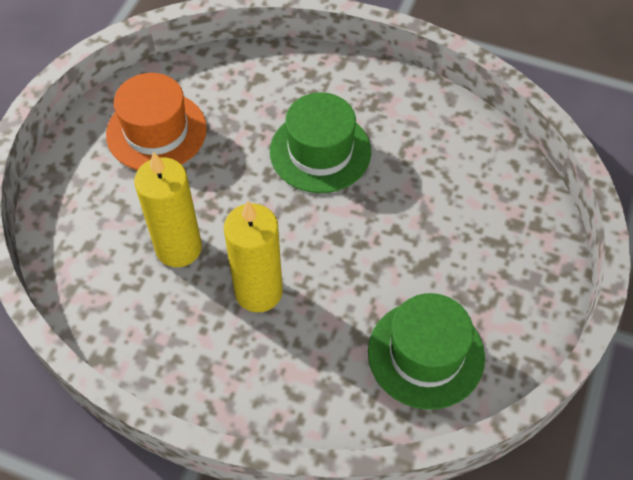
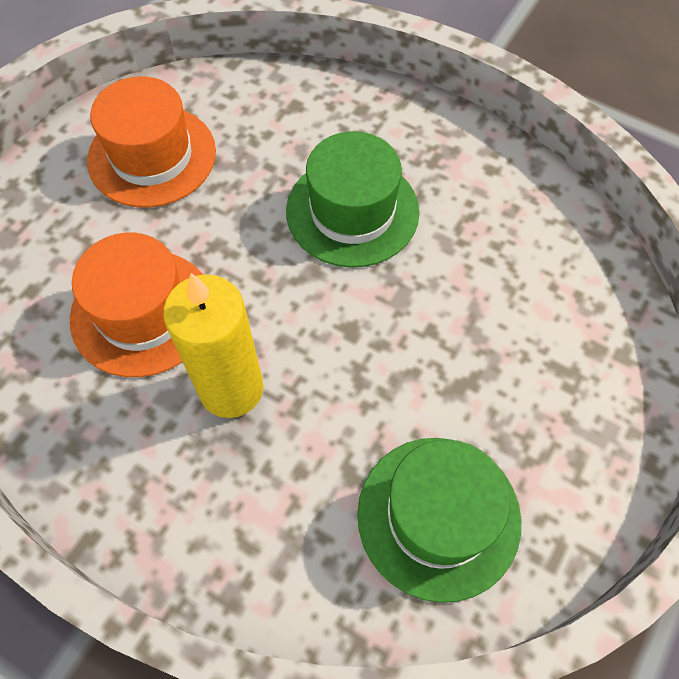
camera: 10 degrees right, 5 degrees up
(179, 248) = (142, 312): yellow candle -> orange hat

